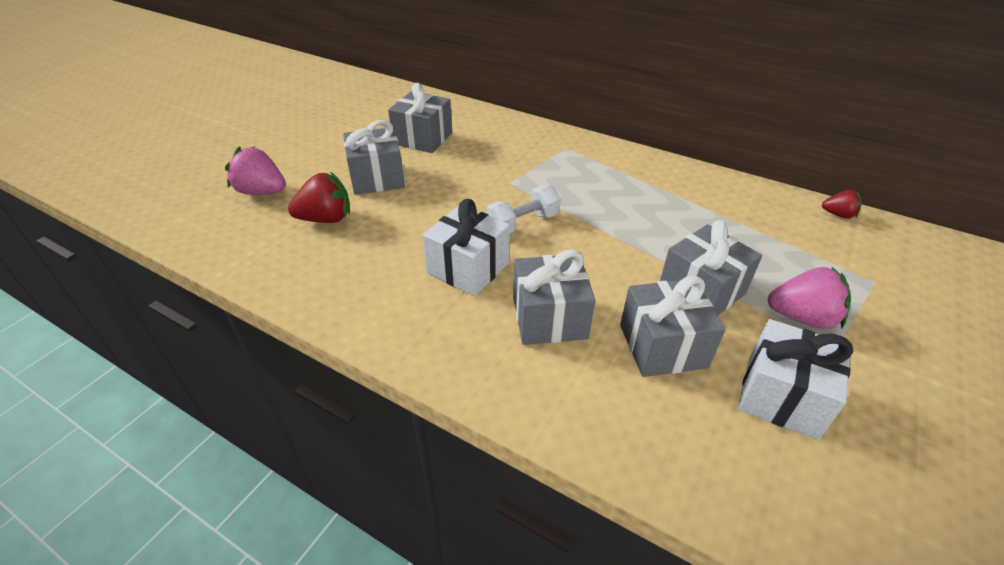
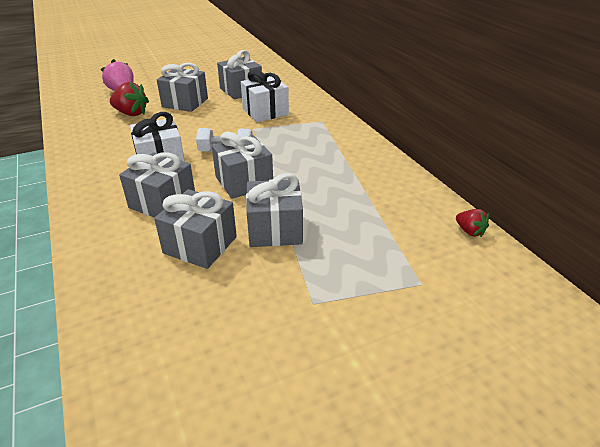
camera: 35 degrees right, 5 degrees down
(595, 252) = (244, 182): none -> grey gift
(781, 396) = (226, 306): white gift -> white gift (265, 112)
(802, 317) = (319, 275): pink strawberry -> none

